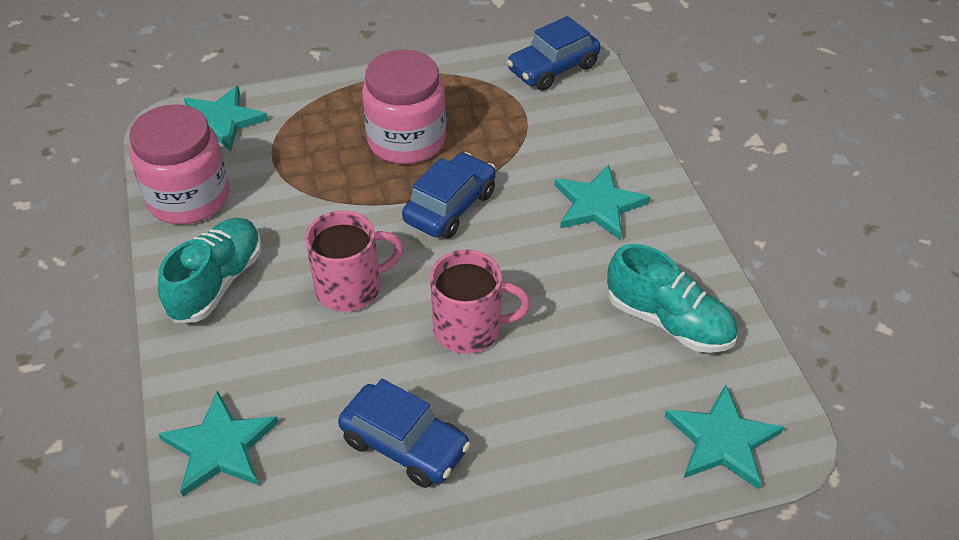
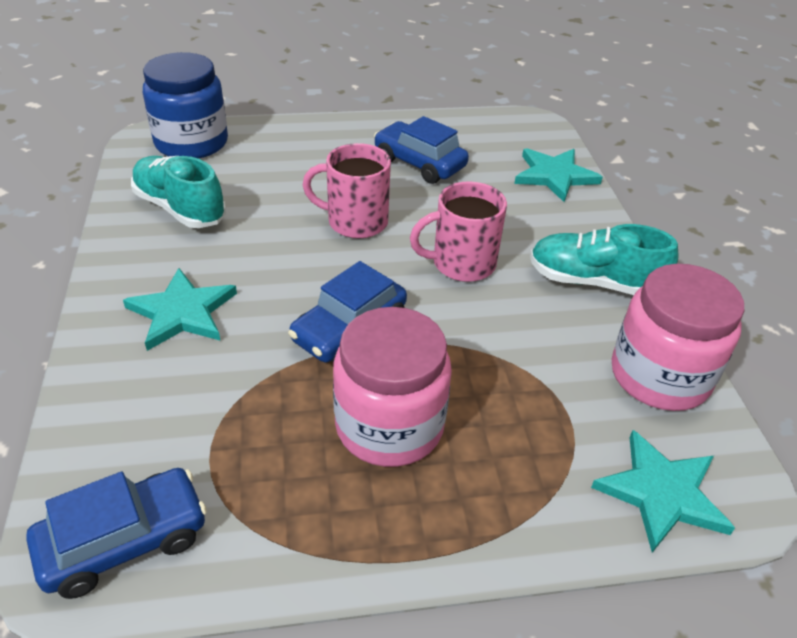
camera: 175 degrees left, 5 degrees down
(217, 283) = (594, 282): turquoise shoe -> turquoise shoe turned 75 degrees clockwise
(722, 440) = (191, 143): turquoise star -> blue jar

